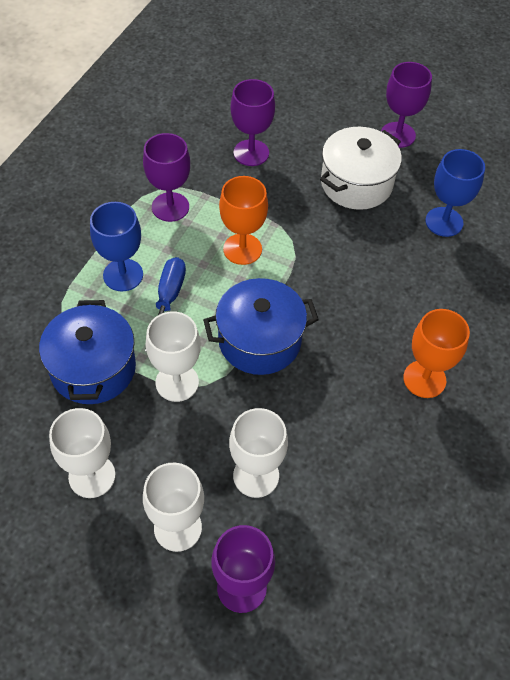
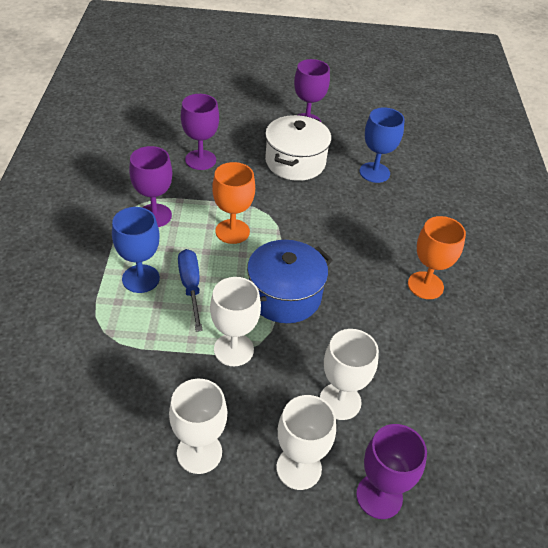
camera: 25 degrees left, 10 degrees down
(93, 368) = (153, 362): blue pot -> none

